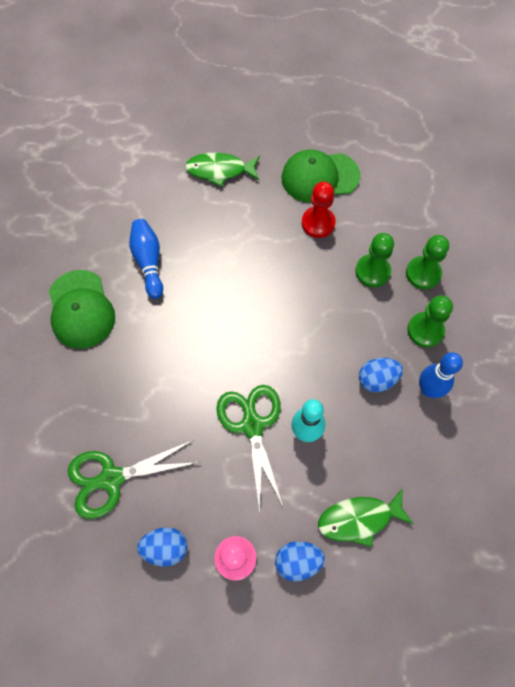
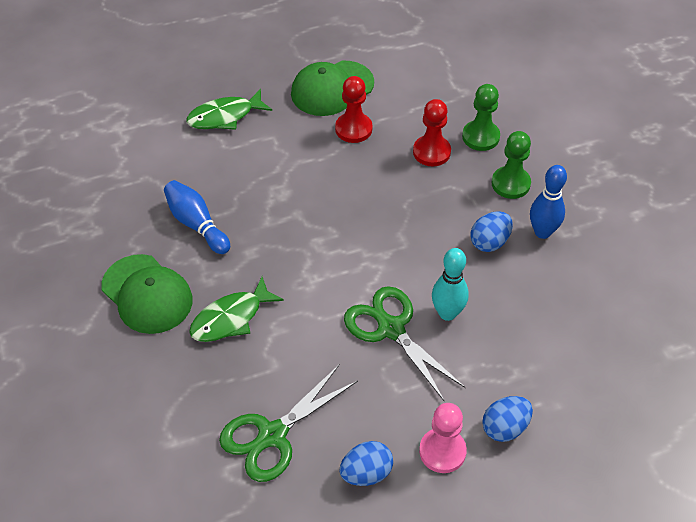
camera: 25 degrees left, 15 degrees down
(359, 519) = (542, 367): green fish -> green fish (231, 318)
(372, 271) = (431, 152): green pawn -> red pawn

